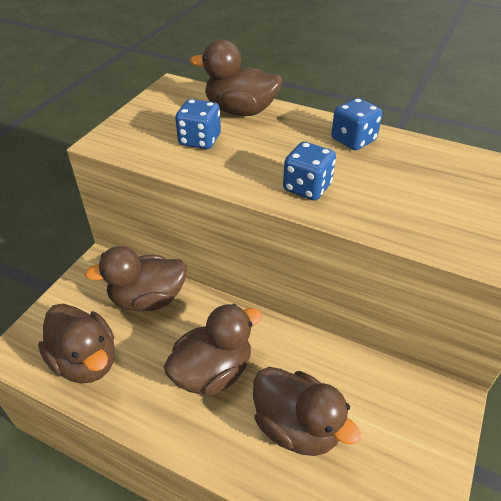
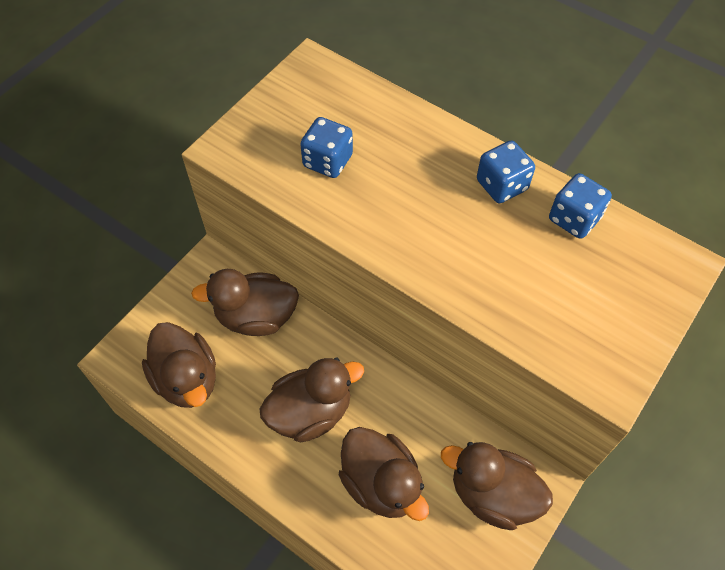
camera: 10 degrees right, 15 degrees up
(240, 111) = (382, 119): brown duck -> brown duck (493, 494)
(307, 187) = (430, 250): blue dice -> blue dice (574, 219)

